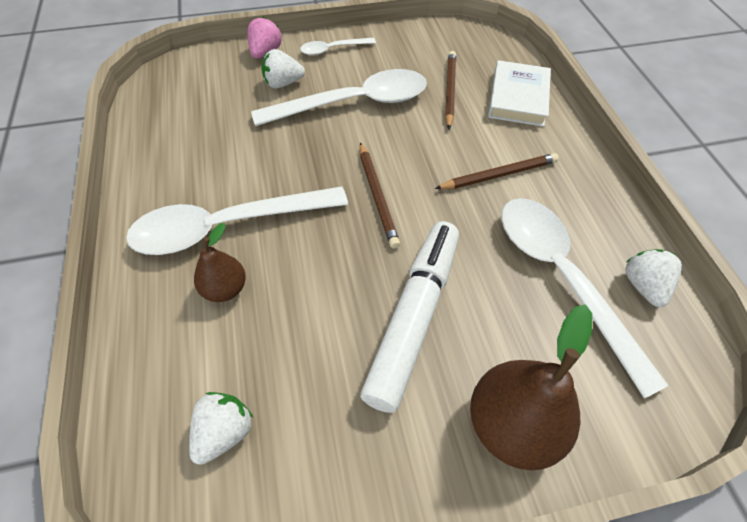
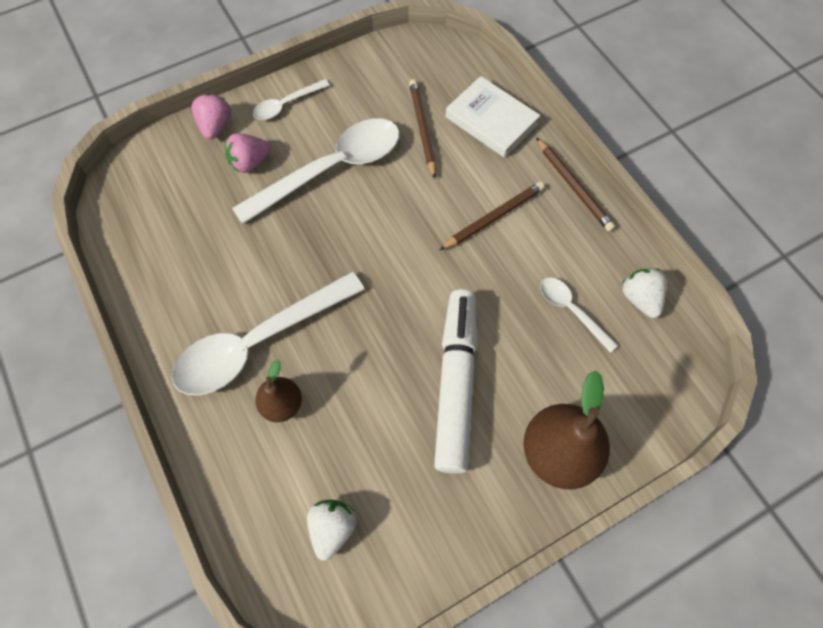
camera: 15 degrees left, 10 degrees up
(283, 83) = (250, 162): white strawberry -> pink strawberry
(377, 196) = (388, 271): brown pencil -> brown pencil (573, 186)
(518, 98) = (491, 121): white book -> white book turned 45 degrees counterclockwise
(562, 278) = (571, 310): white spoon -> white spoon, size x0.48

